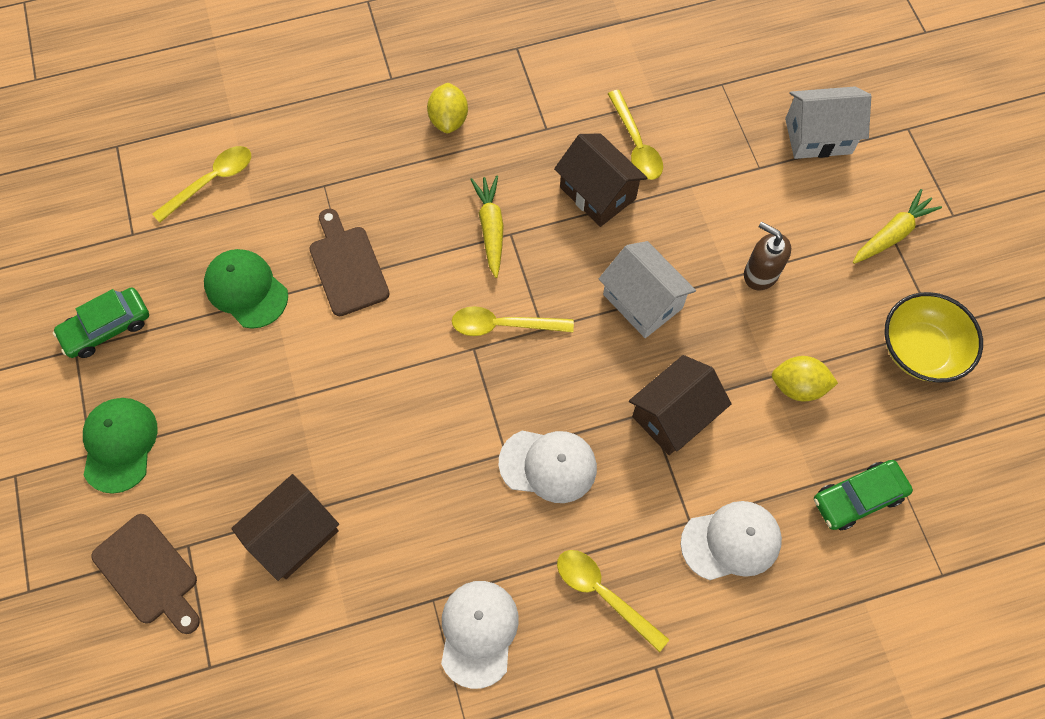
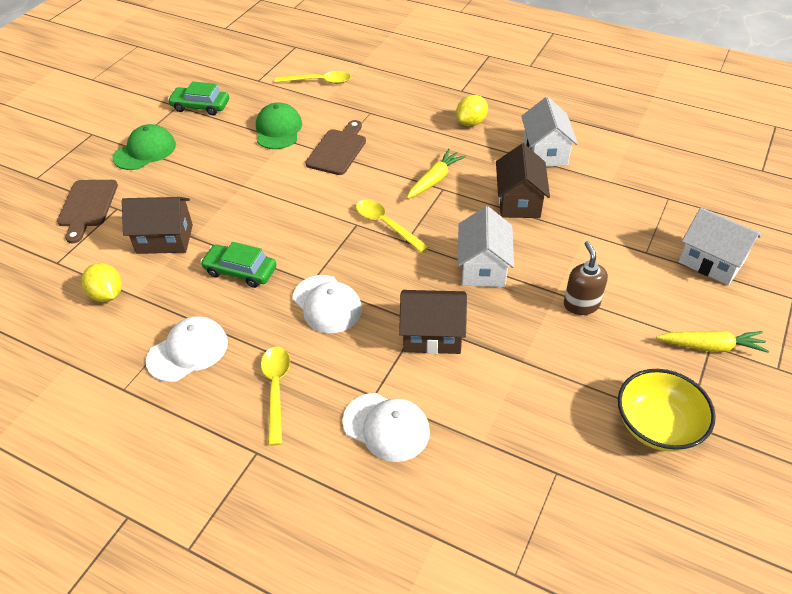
camera: 45 degrees right, 20 degrees down
(561, 107) = (545, 152): none -> white house
(636, 144) = (572, 194): yellow spoon -> none
(798, 386) = (535, 380): yellow lemon -> yellow lemon (107, 294)
(858, 498) = (504, 474): green car -> green car (240, 271)

